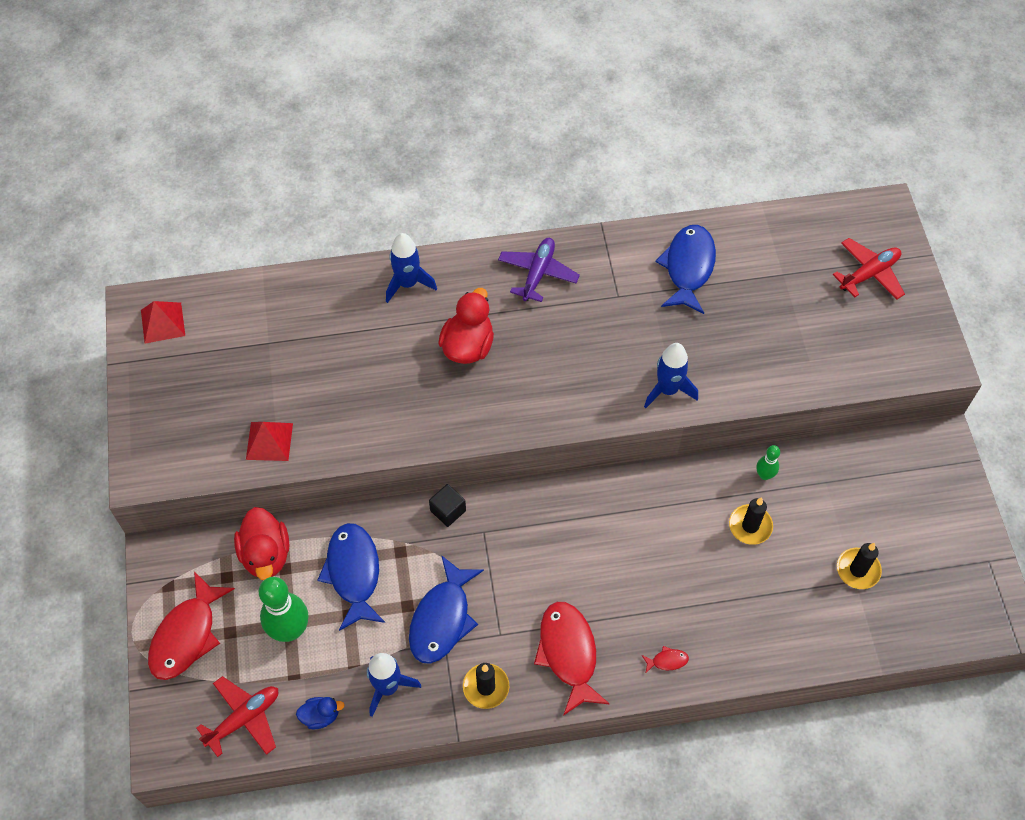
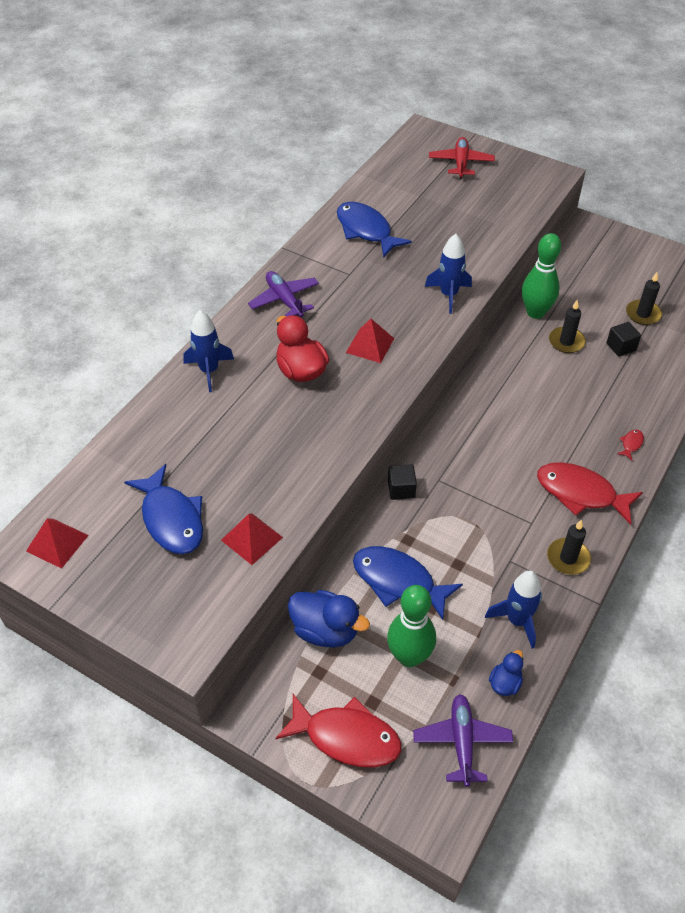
camera: 50 degrees left, 10 degrees down
(187, 635) = (346, 737): red fish -> red fish turned 45 degrees counterclockwise
(244, 718) = (462, 742): red plane -> purple plane
(266, 554) = (325, 630): red duck -> blue duck
(442, 618) = (488, 549): blue fish -> blue fish (171, 519)
(545, 374) = (370, 345): none -> red pyramid
(764, 475) = (535, 312): green bowling pin -> green bowling pin, size x1.97
(790, 577) = (621, 347): none -> black cube

